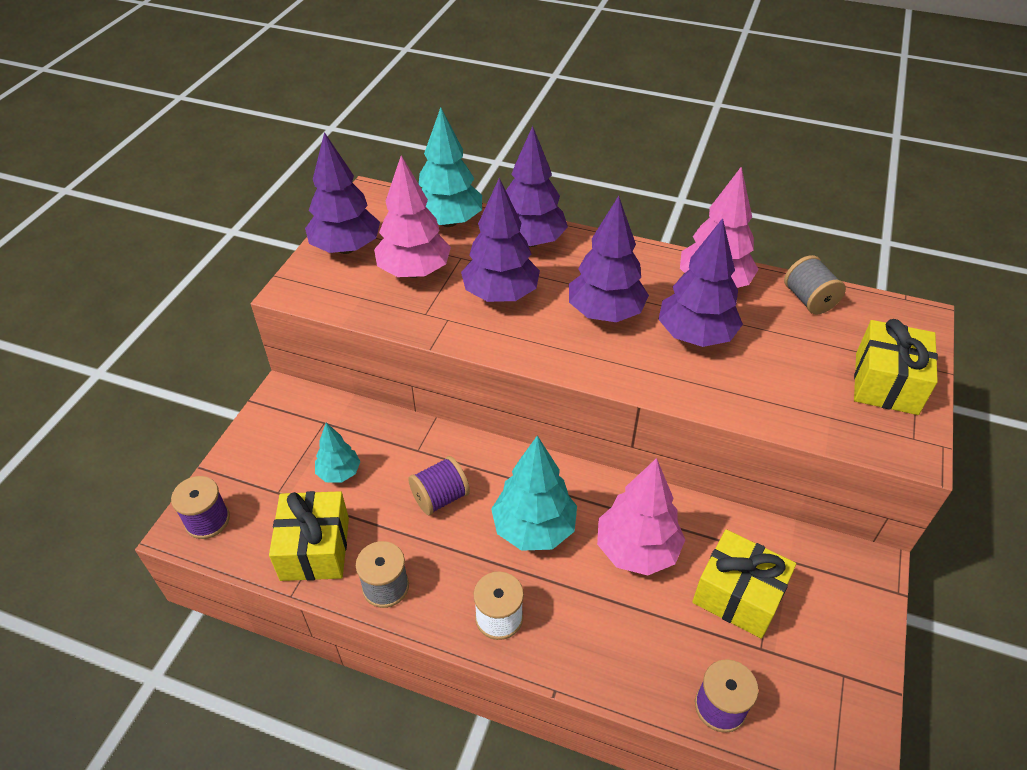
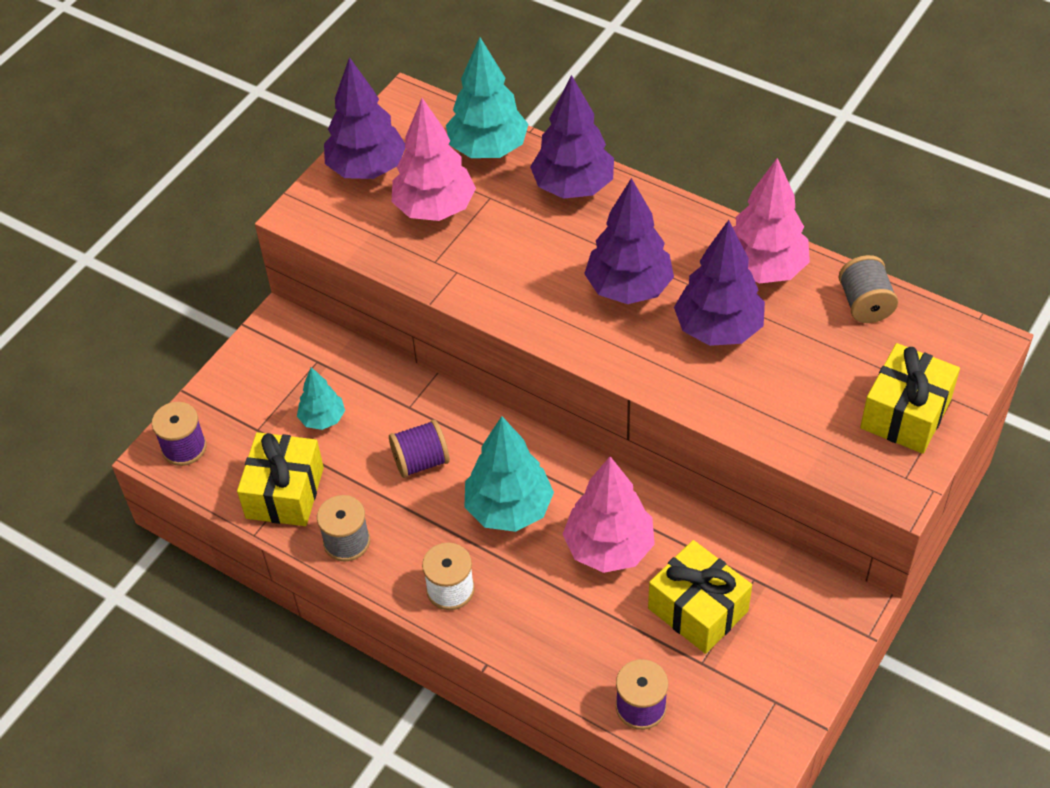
camera: 15 degrees right, 5 degrees up
(500, 295) = (521, 250): purple tree -> none

